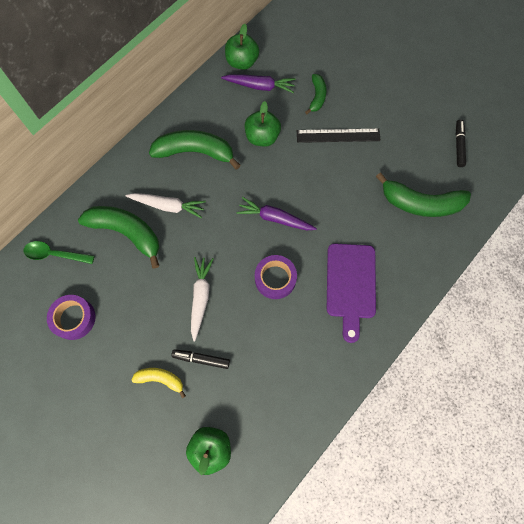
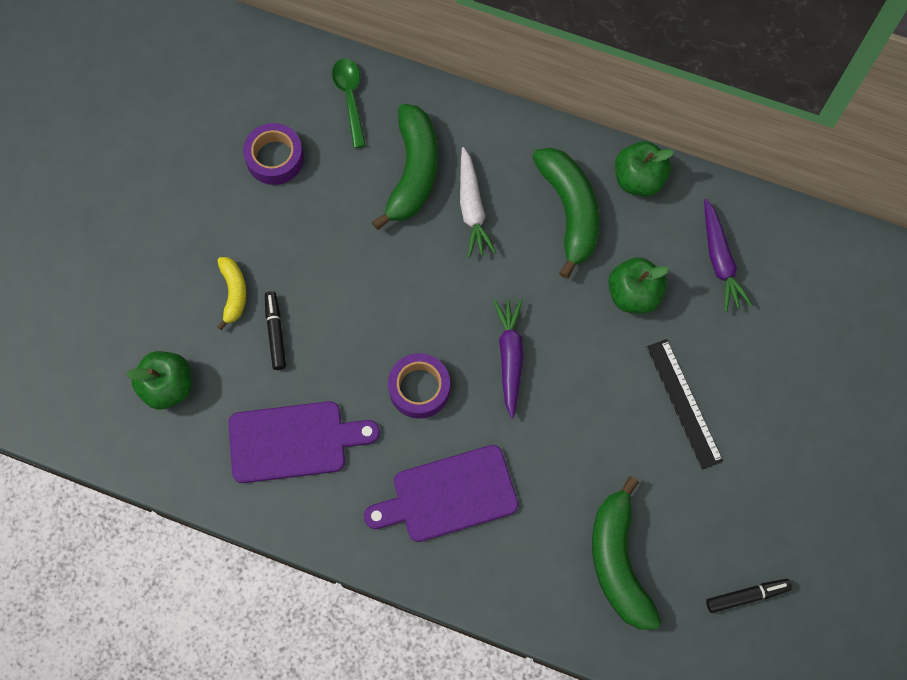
camera: 70 degrees right, 0 degrees up
(200, 297) = (358, 300): white carrot -> none
(242, 62) = (751, 219): green apple -> green apple (638, 179)
(282, 371) = (294, 441): none -> purple cutting board
(317, 97) = (739, 350): green banana -> none

